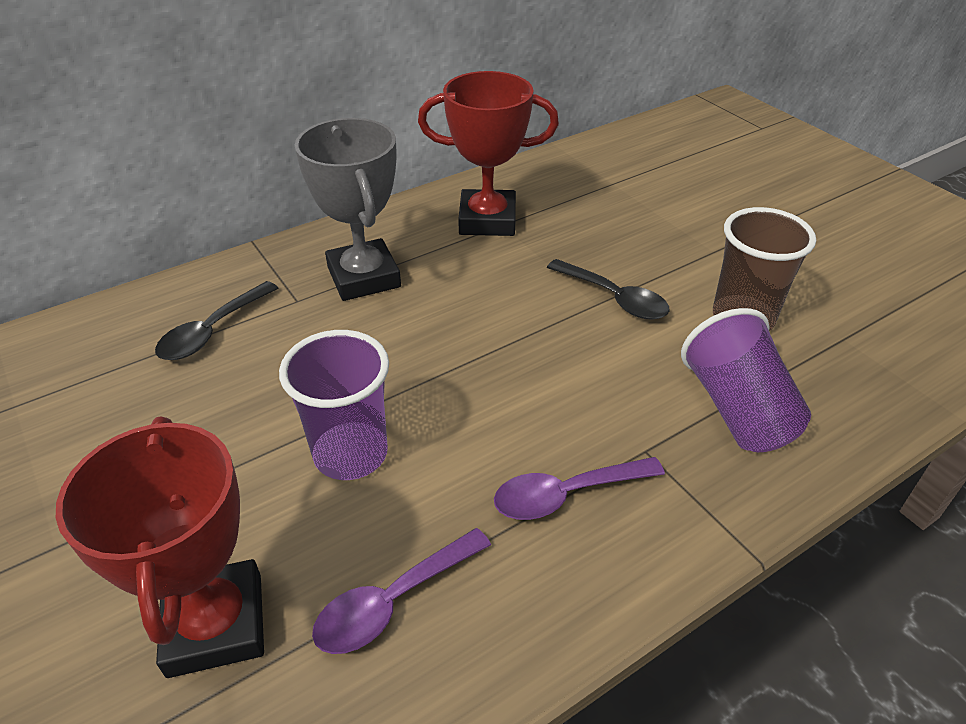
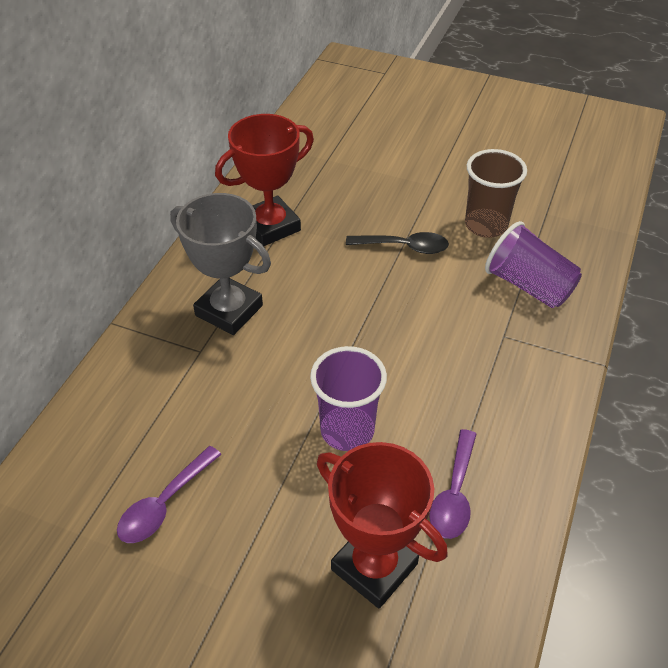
camera: 35 degrees left, 5 degrees up
(212, 331) = (164, 404): black spoon -> none
(566, 495) = (486, 384): purple spoon -> purple spoon (164, 504)

